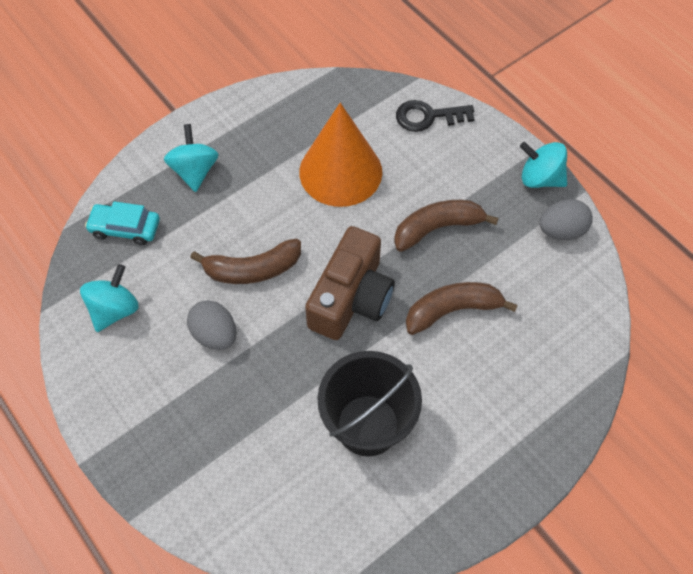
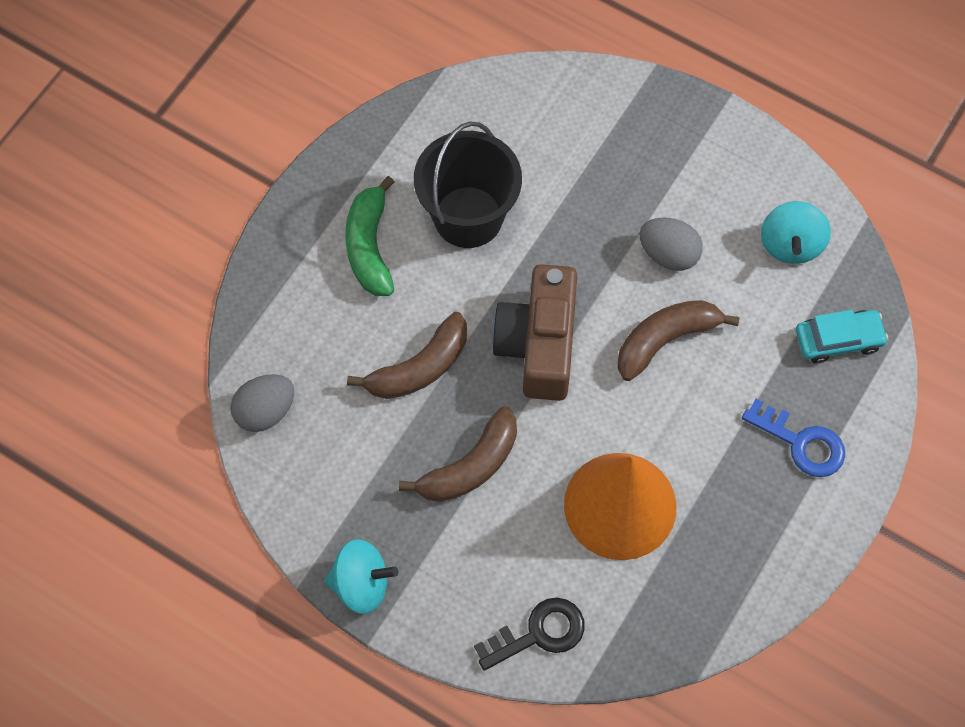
camera: 160 degrees right, 5 degrees up
(194, 171) = (801, 443): turquoise spinning top -> blue key
(463, 427) = (369, 246): none -> green banana
(561, 231) = (317, 515): grey egg -> grey egg (265, 411)

